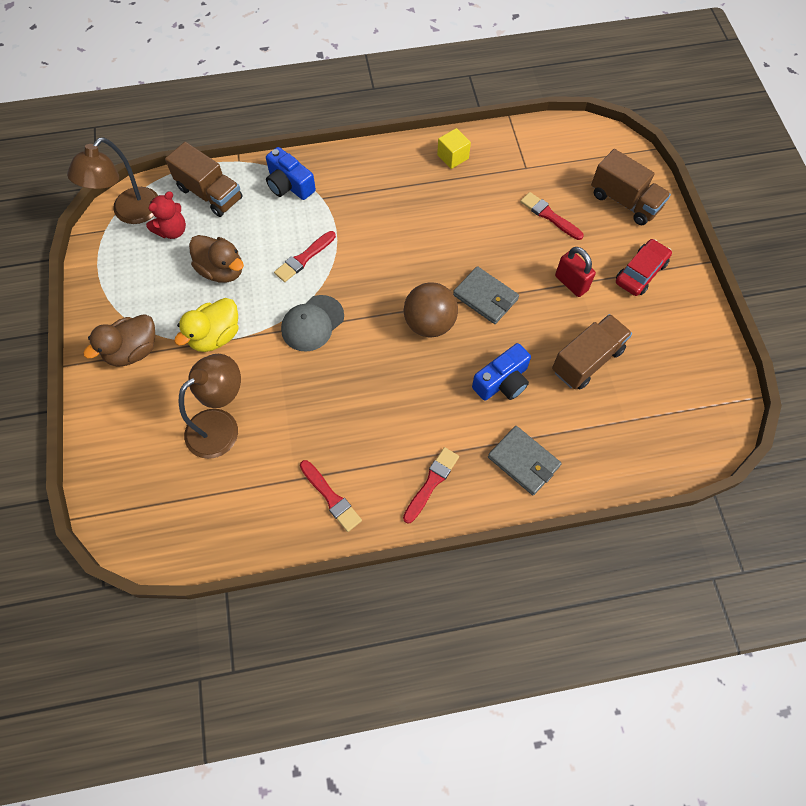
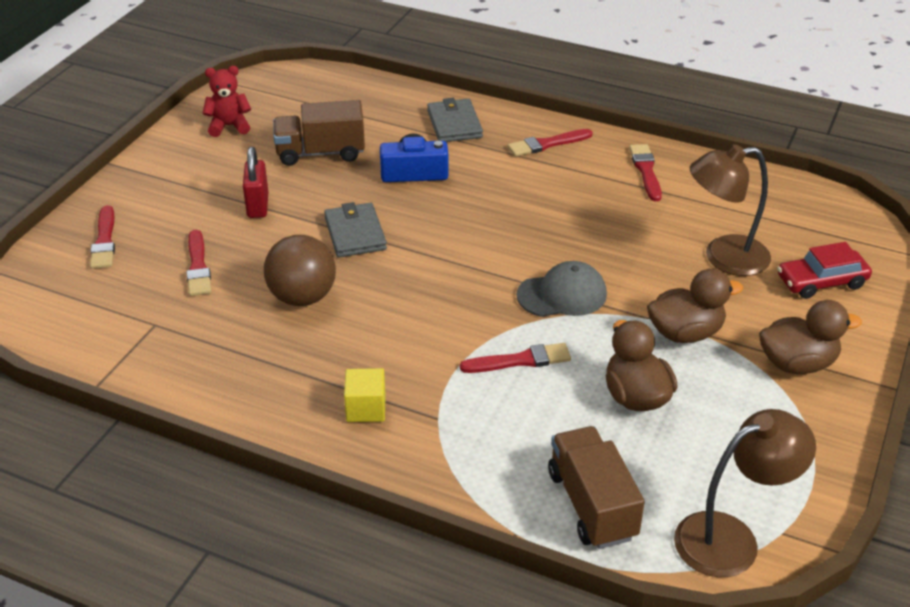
camera: 145 degrees left, 25 degrees down
(172, 231) = (677, 479): red teddy bear -> red teddy bear (229, 126)
(215, 336) = (685, 333): yellow duck -> brown duck
(289, 185) = (468, 457): blue camera -> none
(429, 323) = (436, 239): brown ball -> brown ball (302, 297)
(453, 157) = (221, 381): yellow cube -> yellow cube (366, 408)
(624, 201) = (104, 241): brown truck -> red brush
(640, 272) = (182, 183): red car -> red car (821, 282)

